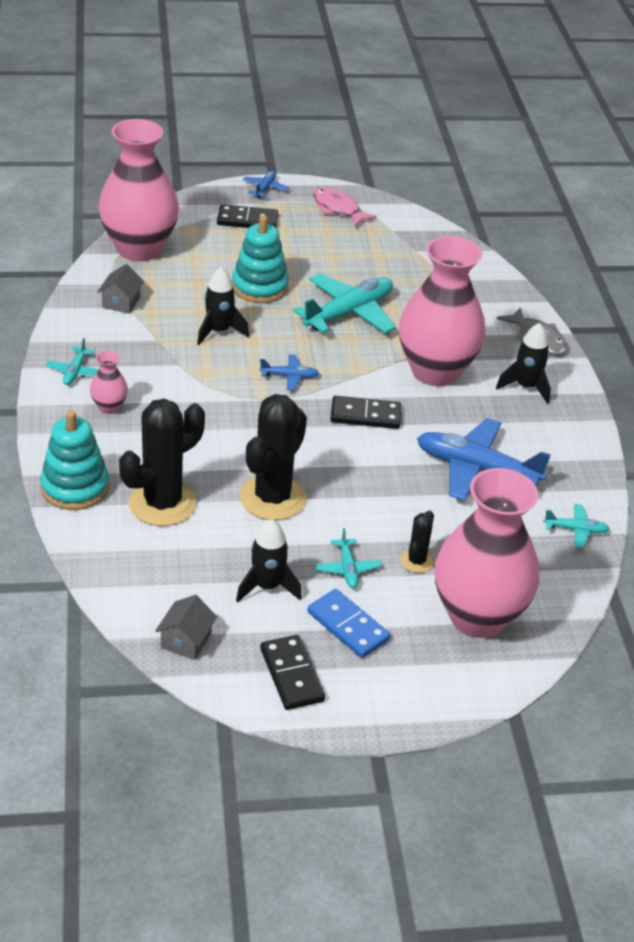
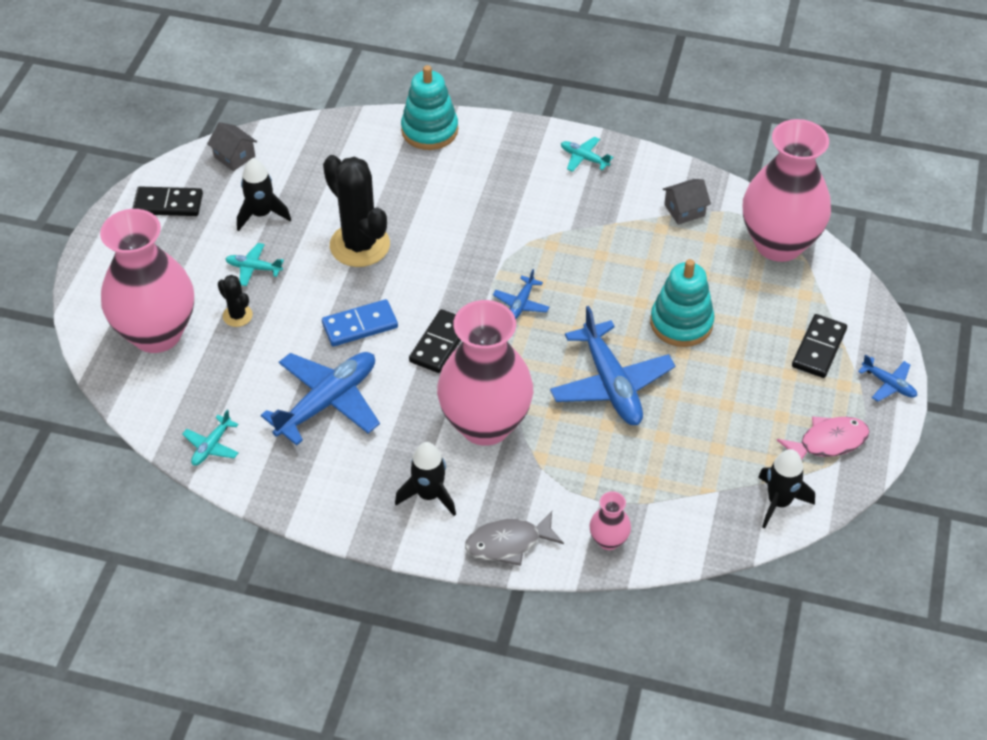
camera: 115 degrees right, 10 degrees up
(109, 407) = (524, 170): pink vase -> pink vase (608, 540)
(121, 302) = (684, 210): grey house -> grey house turned 60 degrees counterclockwise
(162, 503) = (386, 176): black cactus -> none
(219, 331) = (612, 270): black rocket -> black rocket (779, 502)
(348, 626) = (194, 249): blue domino -> blue domino (360, 325)
(349, 313) = (611, 384): turquoise plane -> blue plane

